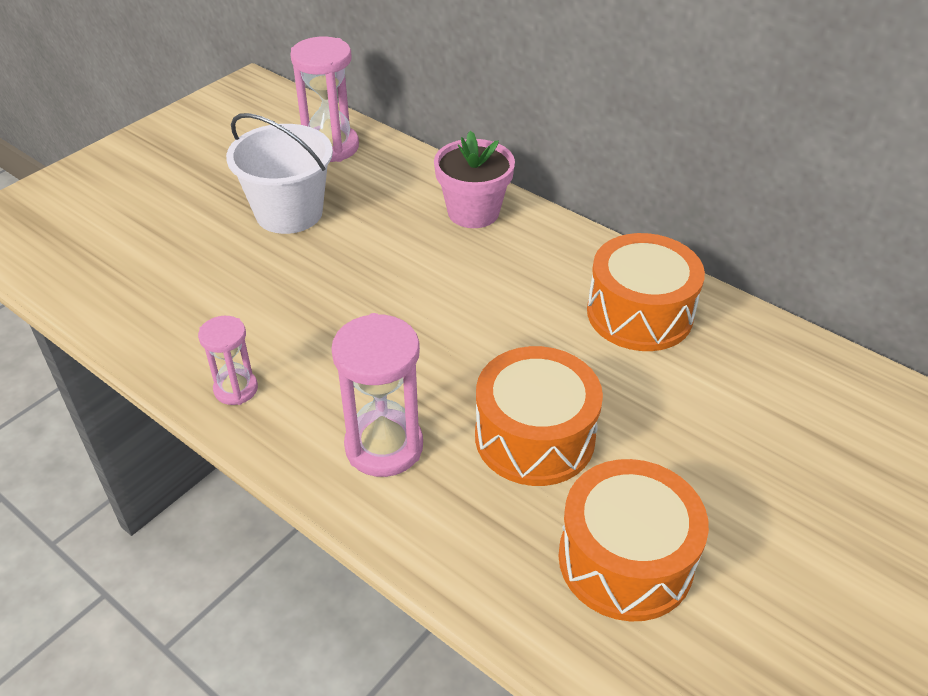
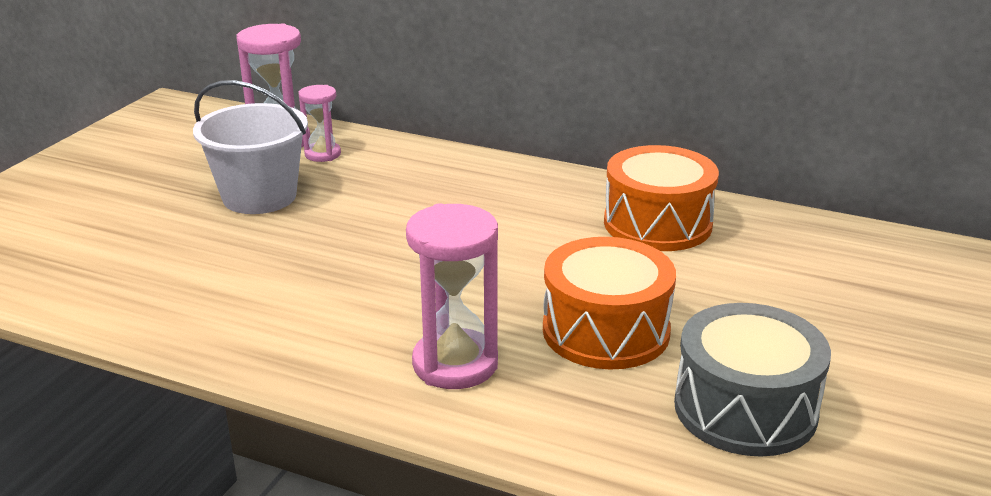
camera: 15 degrees left, 15 degrees down
(236, 389) = (269, 344): pink hourglass -> pink hourglass (322, 154)
(473, 212) = (454, 172): pink flower pot -> none
(625, 560) = (745, 409): orange drum -> grey drum

